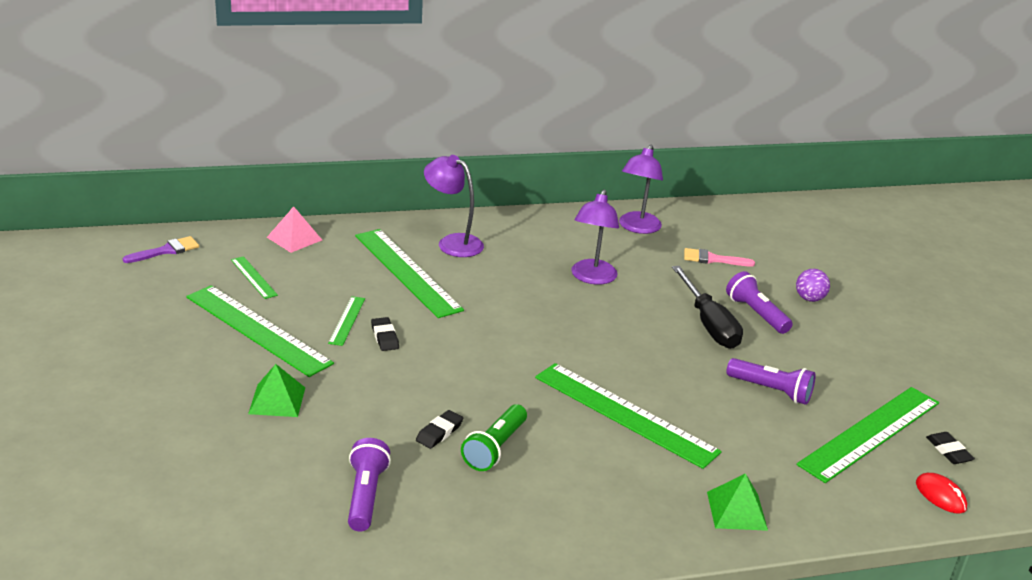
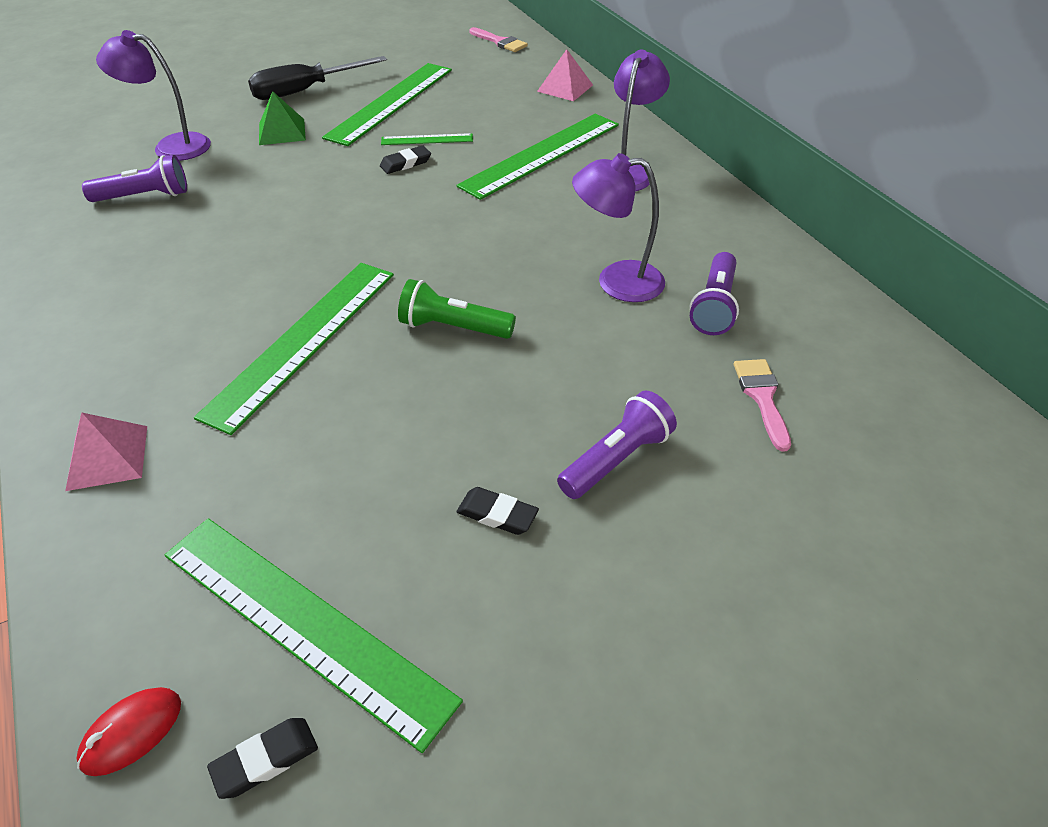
camera: 80 degrees right, 15 degrees up
(166, 250) = (500, 42): purple brush -> pink brush
(253, 277) = (479, 84): green ruler -> none
(439, 432) = (245, 219): black eraser -> black eraser (497, 514)
(495, 448) = (222, 256): green flashlight -> green flashlight (453, 328)
(637, 228) = (796, 309): purple lamp -> purple lamp (171, 146)
(709, 324) = (555, 404): black screwdriver -> black screwdriver (305, 91)
(737, 510) = (107, 457): green pyramid -> pink pyramid
(771, 390) = (395, 485): purple flashlight -> purple flashlight (714, 306)
(809, 299) = (712, 534): purple ball -> none

